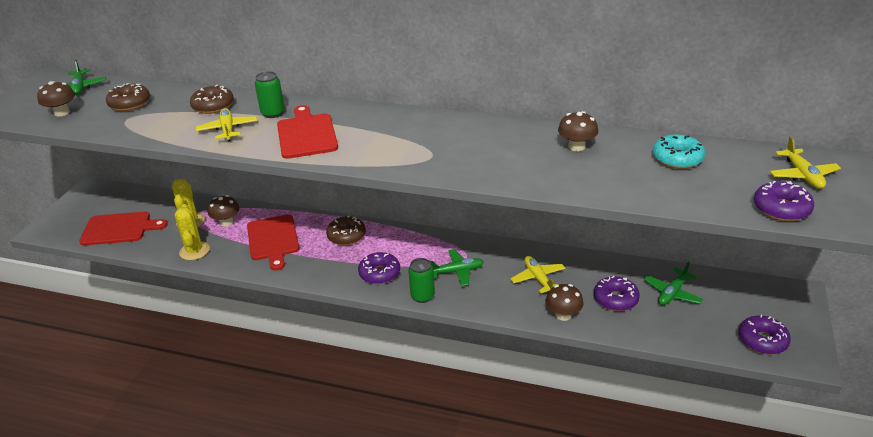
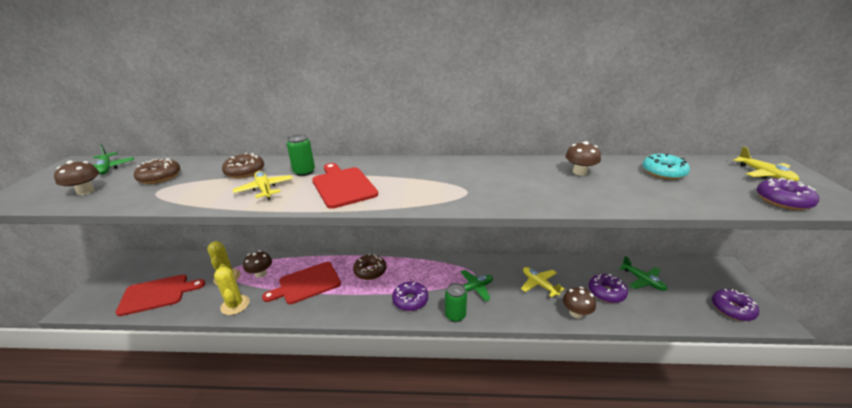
camera: 15 degrees left, 5 degrees down
(273, 239) = (307, 283): red cutting board -> red cutting board turned 90 degrees clockwise
(672, 293) = (642, 280): green plane -> green plane turned 60 degrees counterclockwise

